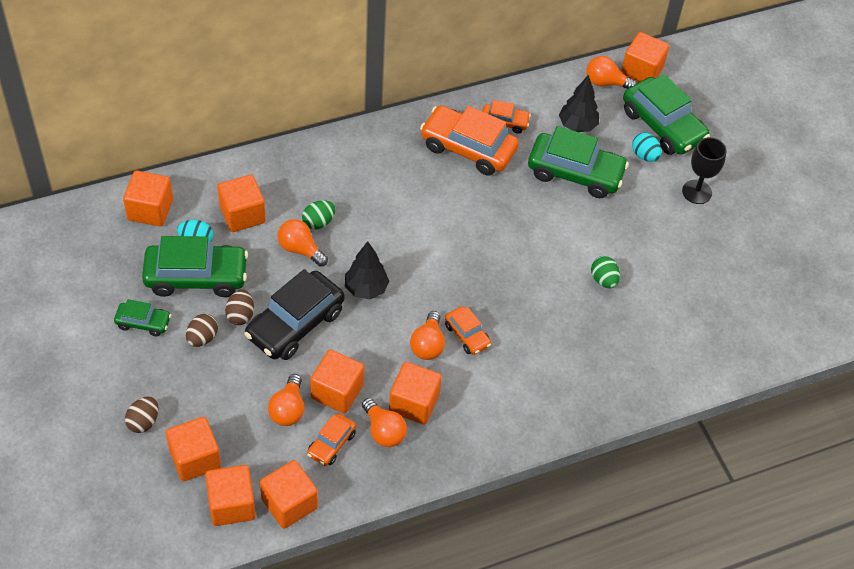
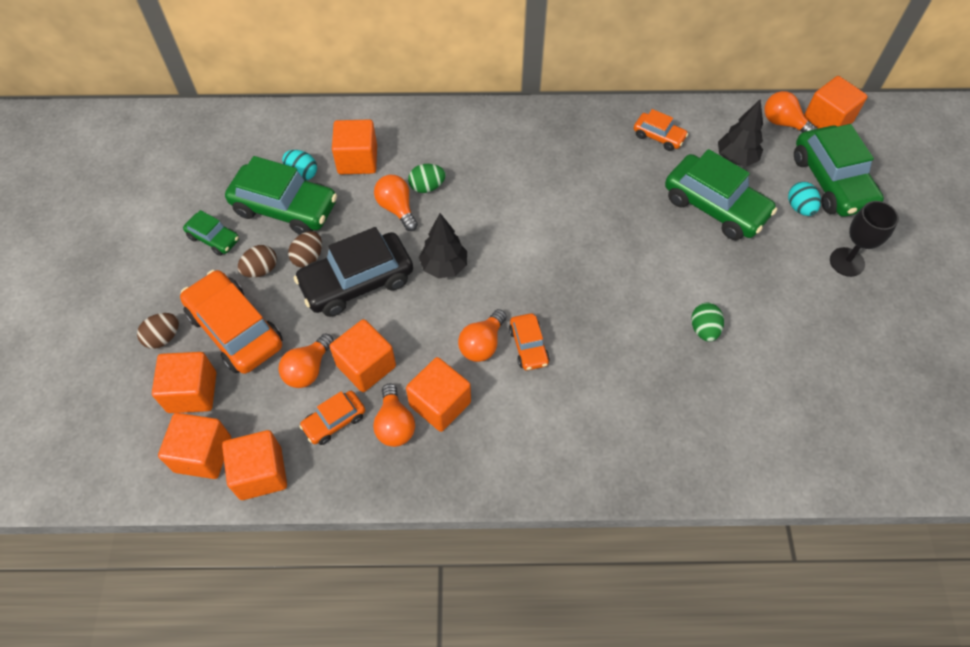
camera: 25 degrees right, 5 degrees up
(150, 210) = (275, 133): orange cube -> none
(468, 148) = (610, 153): orange car -> orange car (235, 330)

